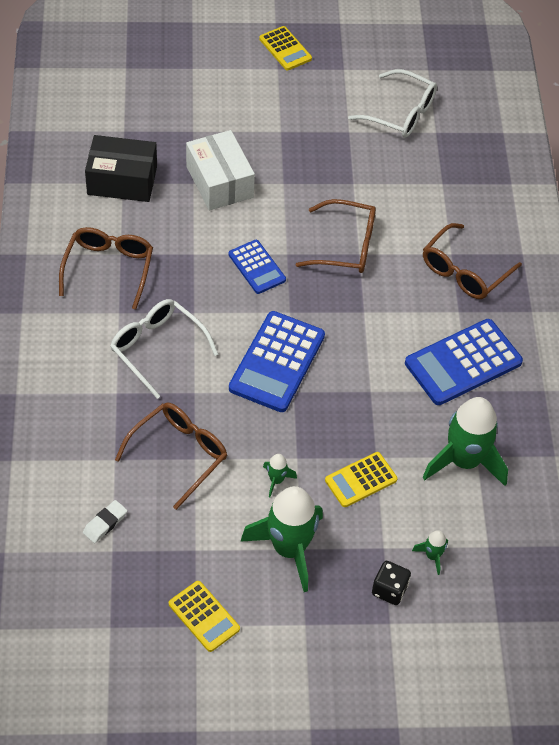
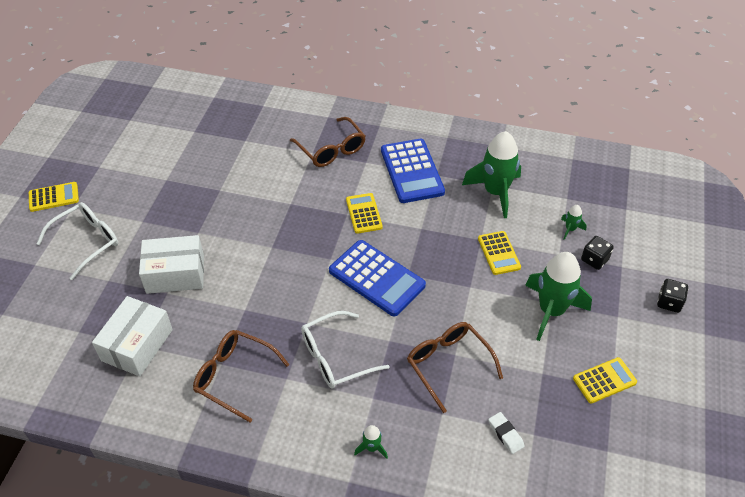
camera: 70 degrees left, 5 degrees down
(122, 180) = (137, 345): black box -> white box
(257, 267) = (277, 269): blue calculator -> none
(276, 480) = (488, 304): green rocket -> green rocket (372, 447)
(346, 246) = (280, 209): brown glasses -> none
(348, 683) = (669, 302): none -> black dice
(371, 328) = (364, 213): none -> yellow calculator
(401, 113) = (165, 145): white glasses -> white glasses (87, 242)

